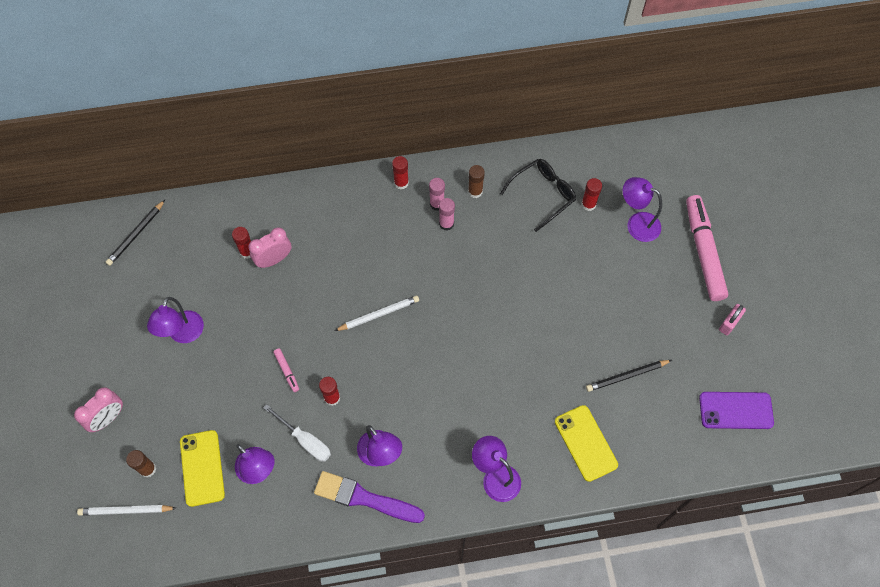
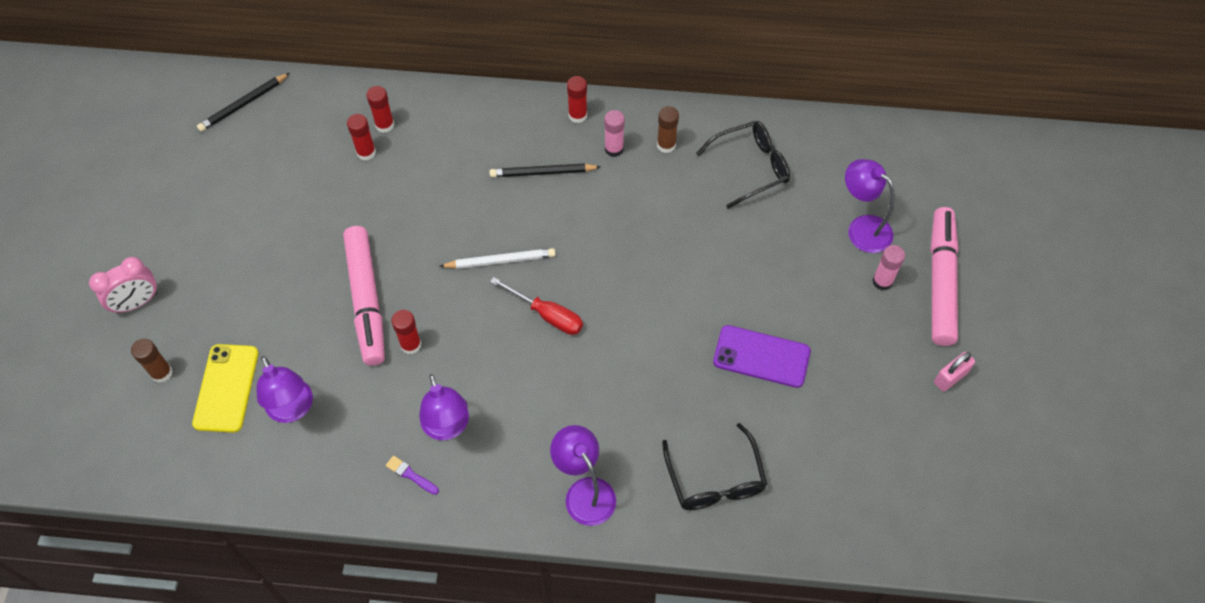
camera: 15 degrees right, 5 degrees down
(125, 511) = (119, 415): white pencil -> none
(183, 334) = (258, 228): purple lamp -> none
(274, 259) = (395, 168): pink clock -> none
(287, 371) = (366, 300): pink marker -> pink marker, size x2.44
(305, 440) = (361, 387): white screwdriver -> none
(364, 498) = (410, 475): purple brush -> purple brush, size x0.41
(427, 348) = (547, 315): none -> red screwdriver
(446, 224) = (618, 174): pink glue stick -> pink glue stick (882, 281)
(586, 443) = (715, 479): yellow phone -> black glasses
(588, 204) = (806, 191): red glue stick -> red glue stick (384, 125)
(626, 376) = (794, 410): black pencil -> black pencil (542, 172)
(736, 410) = (929, 489): purple phone -> purple phone (761, 356)

